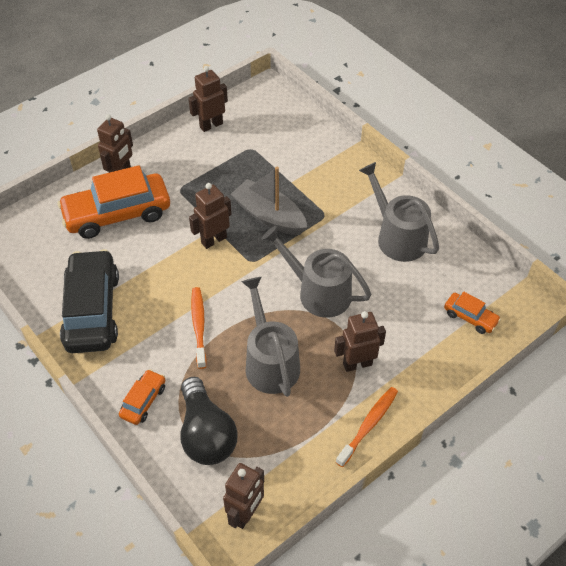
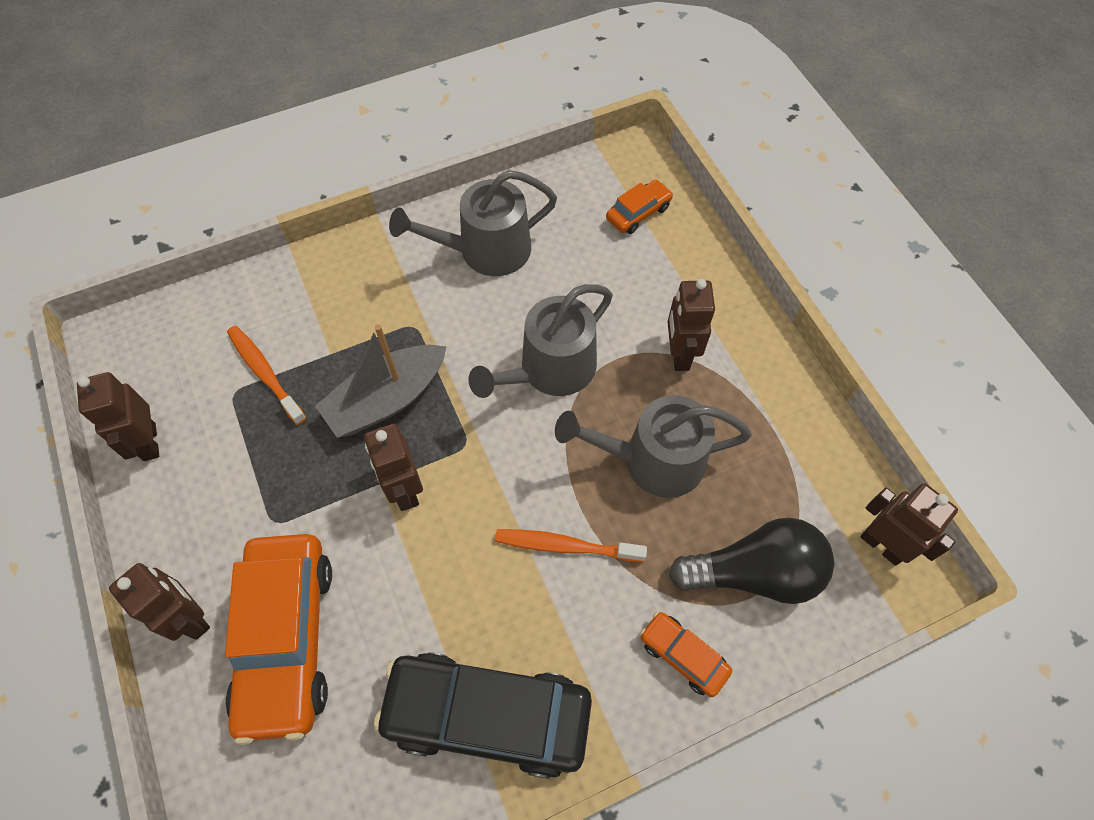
camera: 75 degrees left, 10 degrees up
(368, 425) = (773, 367): orange toothbrush -> orange toothbrush (265, 373)

